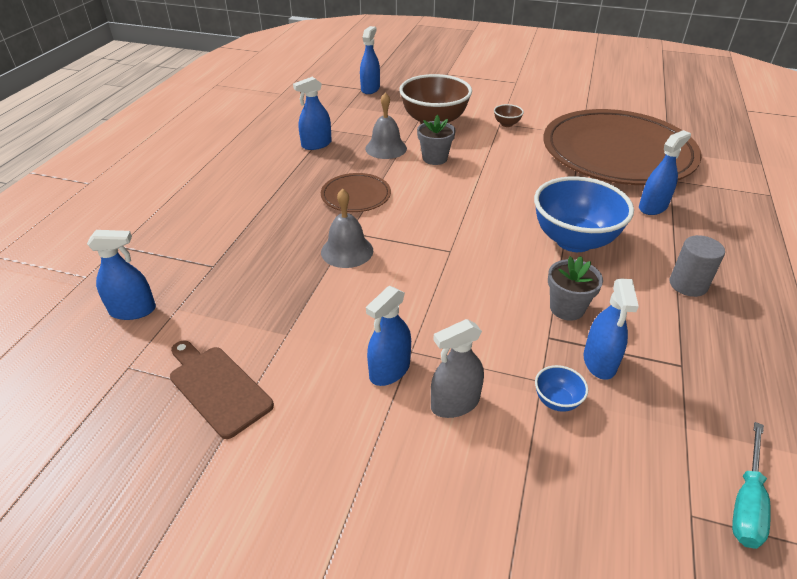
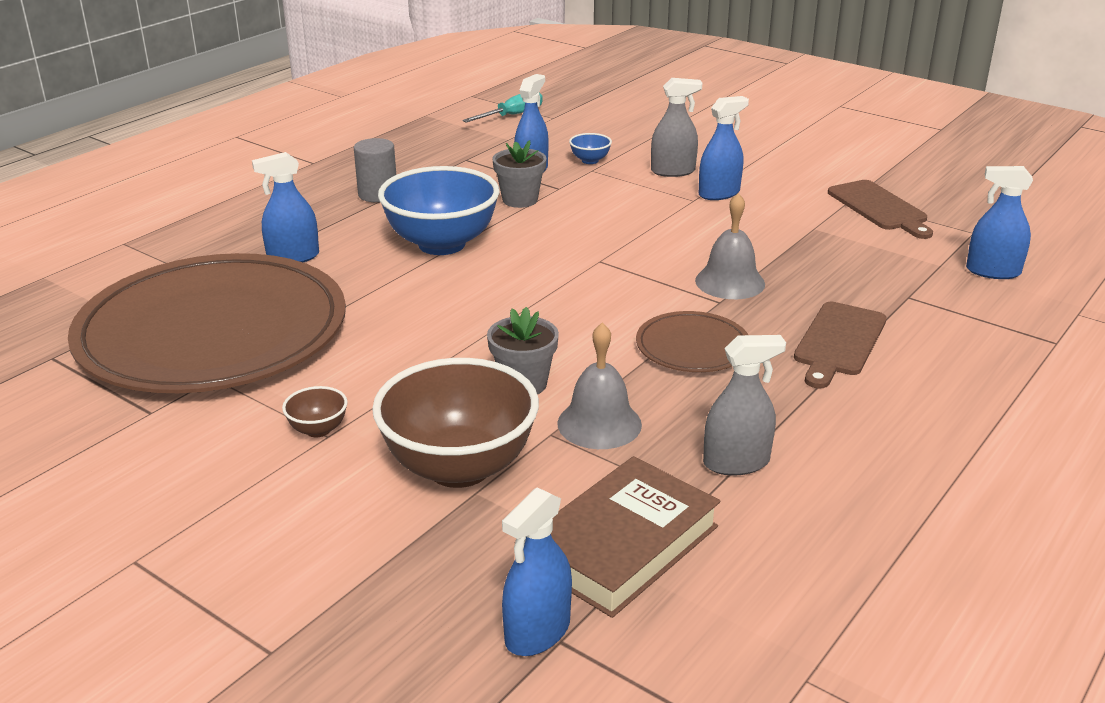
camera: 160 degrees left, 10 degrees down
(267, 216) = (838, 342): none -> brown cutting board
(316, 144) = (736, 462): blue spray bottle -> grey spray bottle
(353, 112) = (622, 545): none -> brown book

